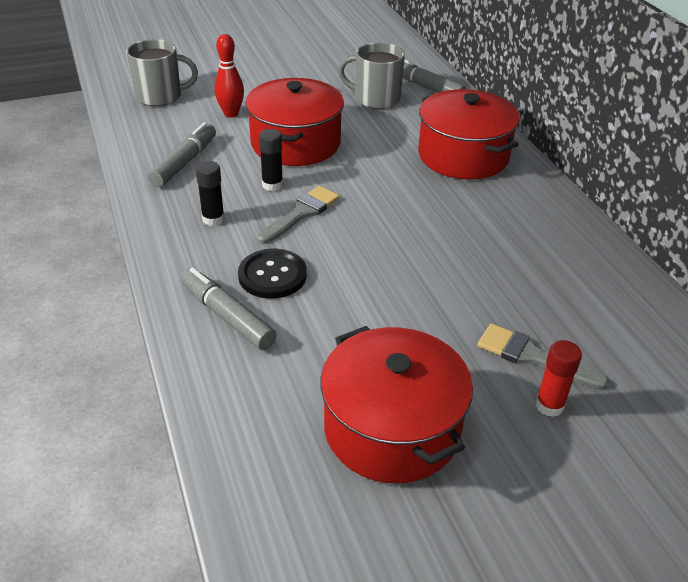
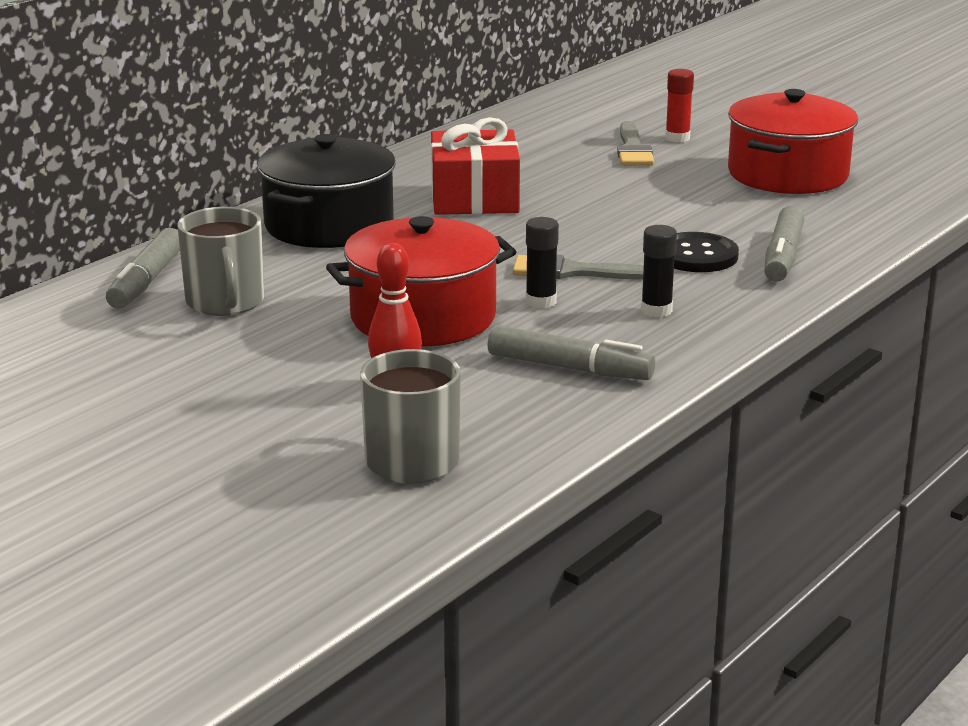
camera: 120 degrees left, 15 degrees down
(184, 162) = (569, 368): grey marker -> grey marker turned 150 degrees counterclockwise
(463, 156) = (329, 225): red pot -> black pot
(470, 225) = (474, 198): none -> red gift

